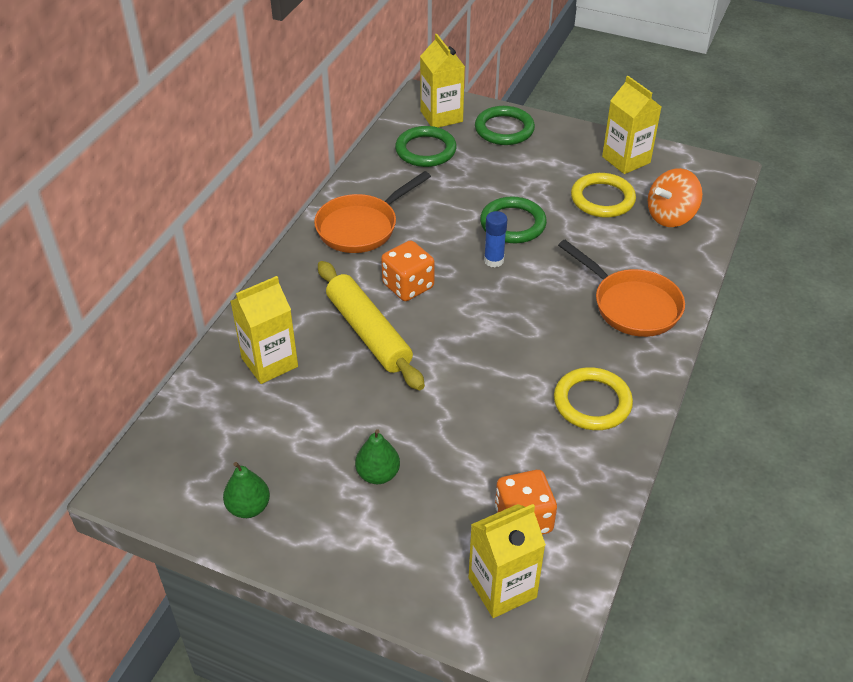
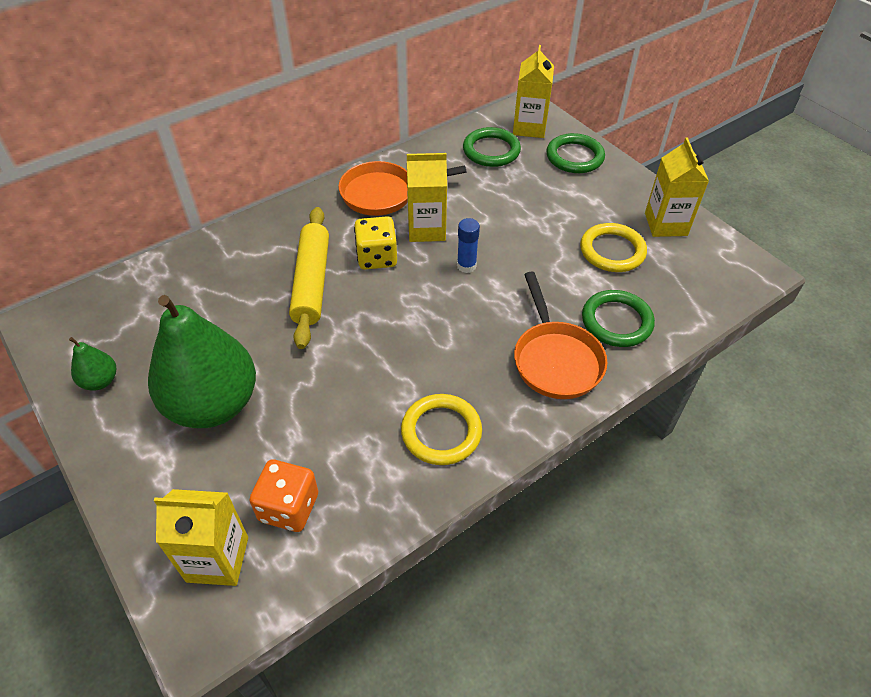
camera: 30 degrees right, 5 degrees up
(269, 362) = (219, 273): yellow carton -> yellow carton (426, 229)
(378, 474) = (213, 404): green pear -> green pear, size x2.35
(408, 286) = (377, 257): orange dice -> yellow dice
(513, 224) = (511, 241): green ring -> green ring (616, 321)
(670, 216) = (665, 293): orange spinning top -> none

